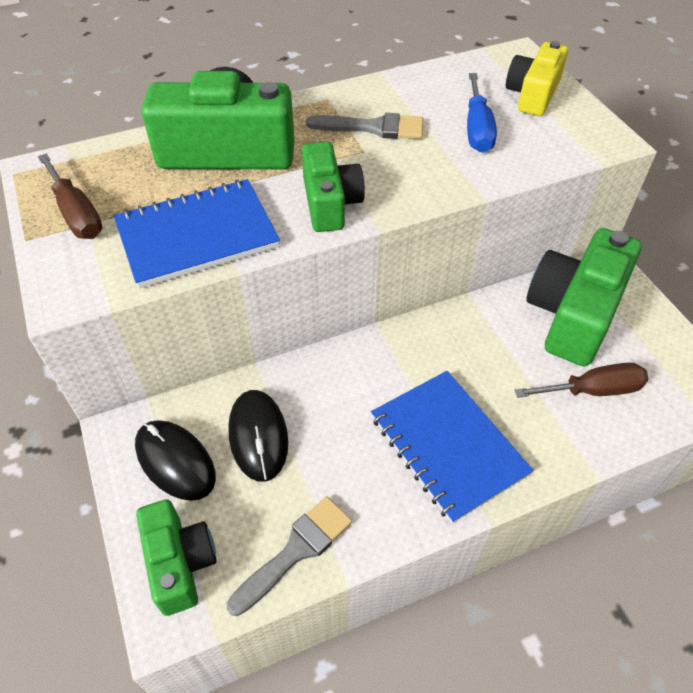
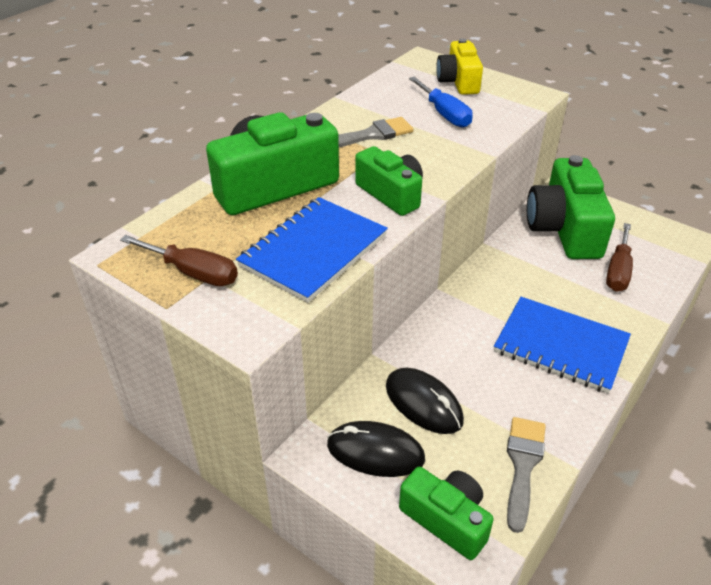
camera: 30 degrees left, 10 degrees down
(593, 390) = (618, 271): brown screwdriver -> brown screwdriver turned 150 degrees clockwise

